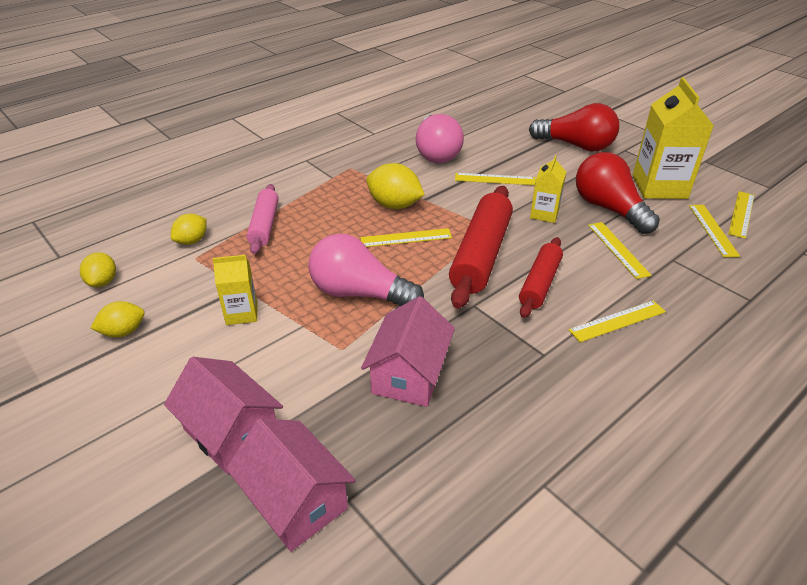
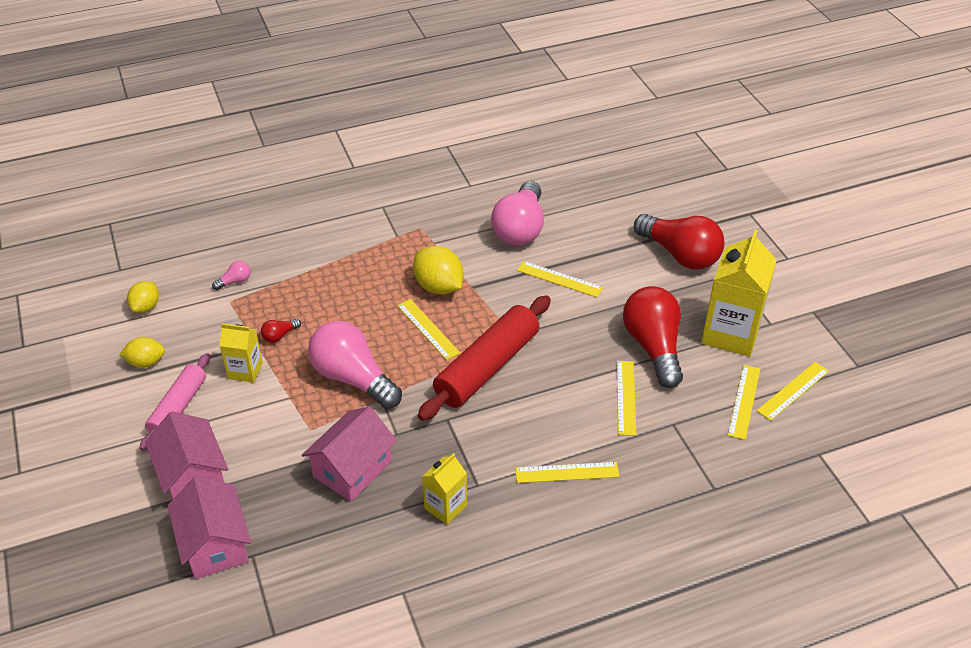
camera: 20 degrees right, 5 degrees up
(192, 241) = (235, 281): yellow lemon -> pink light bulb
(263, 275) = (280, 335): none -> red light bulb
(264, 225) = (306, 280): pink rolling pin -> pink rolling pin (178, 407)
(406, 238) = (428, 329): yellow ruler -> yellow ruler turned 45 degrees clockwise
(539, 283) = (522, 414): red rolling pin -> none
(544, 214) = (581, 336): yellow carton -> yellow carton (445, 507)

